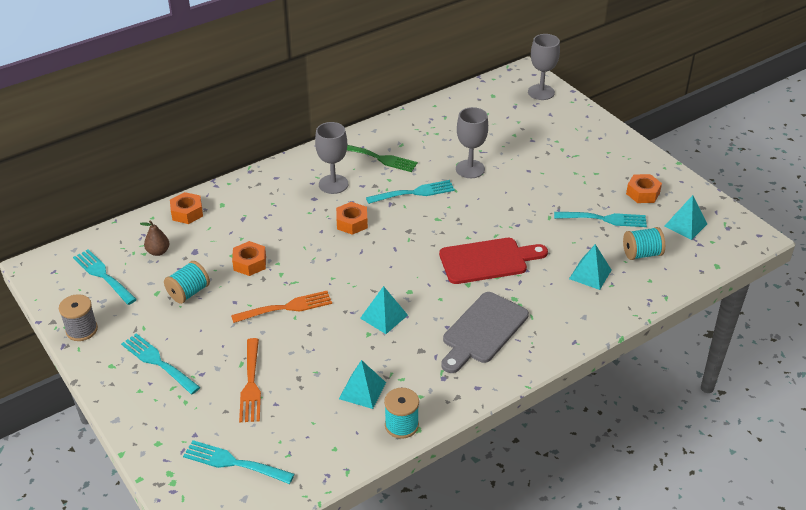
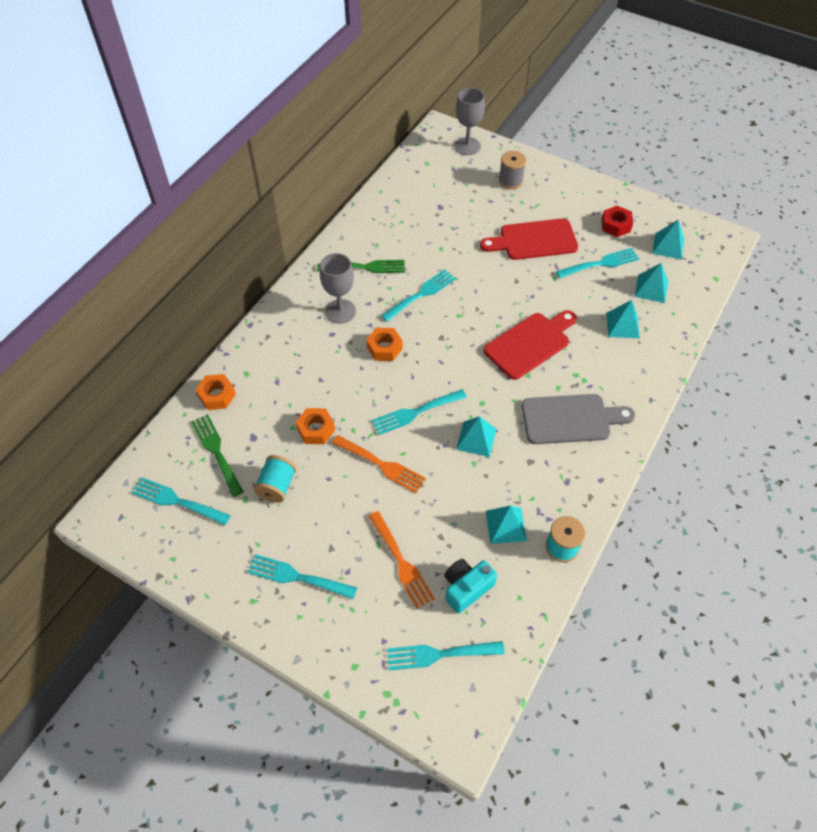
camera: 25 degrees left, 15 degrees up
(82, 330) = (196, 573): grey spool -> grey spool (510, 181)
(158, 252) = (216, 451): brown pear -> green fork
(286, 307) = (382, 465): orange fork -> orange fork turned 75 degrees clockwise
(293, 423) = (466, 588): none -> turquoise camera
(344, 279) = (415, 412): none -> turquoise fork
(470, 169) = (455, 251): grey goblet -> none
(483, 331) = (570, 419): grey cutting board -> grey cutting board turned 105 degrees counterclockwise
(551, 182) = (534, 240): none -> red cutting board
(641, 254) = (651, 288): turquoise spool -> turquoise pyramid
(643, 193) = (615, 225): orange nut -> red nut

